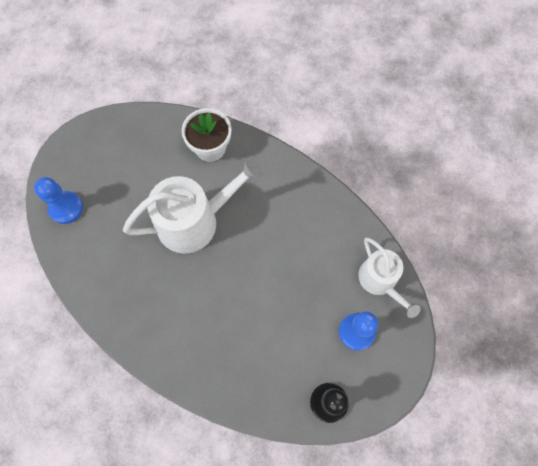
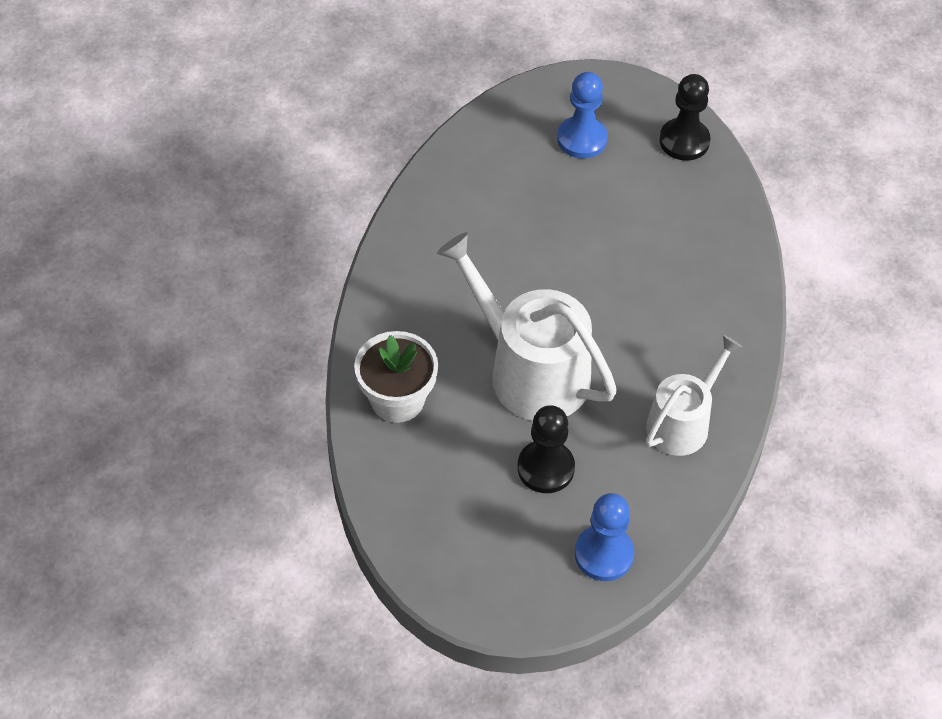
camera: 115 degrees left, 15 degrees down
(130, 202) = (545, 468): none -> black pawn
(380, 281) = (500, 134): white watering can -> white watering can (682, 423)

